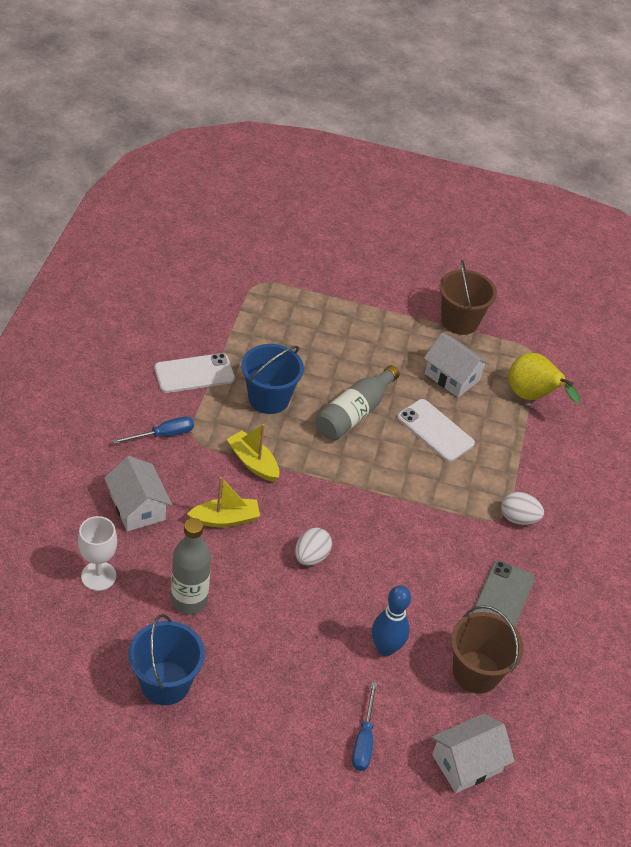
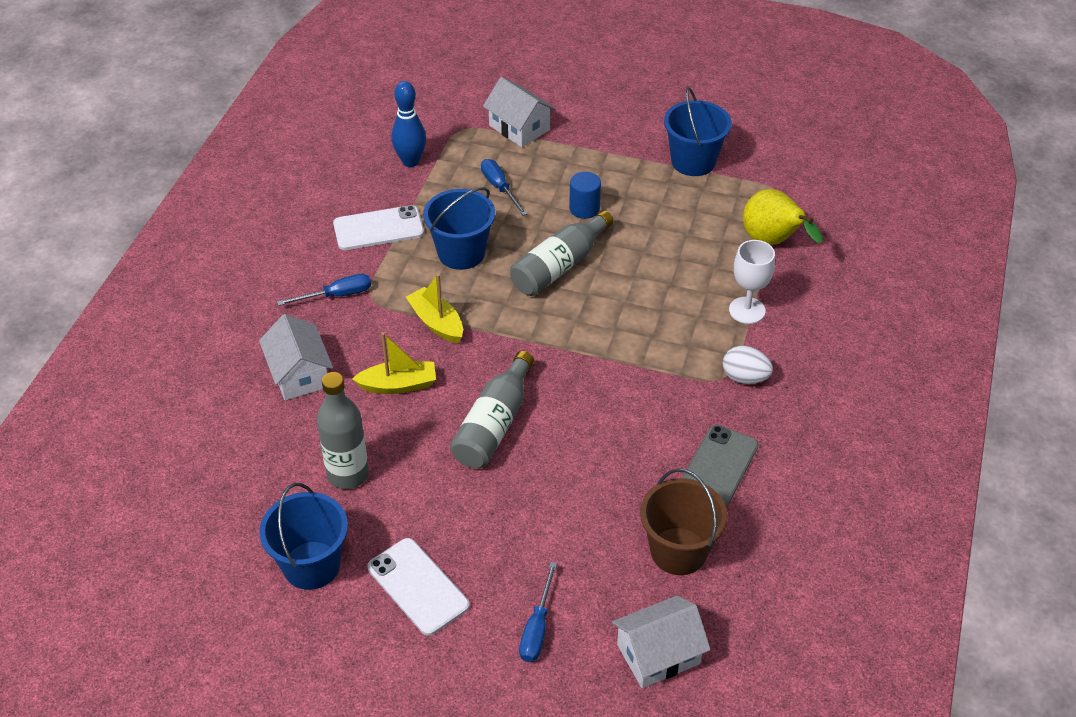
camera: 10 degrees right, 0 degrees up
(98, 576) = (247, 449): white goblet -> white goblet (747, 310)
(296, 339) = (500, 188): none -> blue screwdriver
(311, 556) = (494, 424): white egg -> grey bottle
(371, 361) = (584, 208): none -> blue cylinder
(385, 648) = (572, 525): blue bowling pin -> blue bowling pin (410, 161)
(435, 430) = (653, 282): white phone -> white phone (418, 586)
(452, 377) = (679, 223): white house -> white house (519, 128)
(459, 321) = (693, 161): brown bucket -> blue bucket

